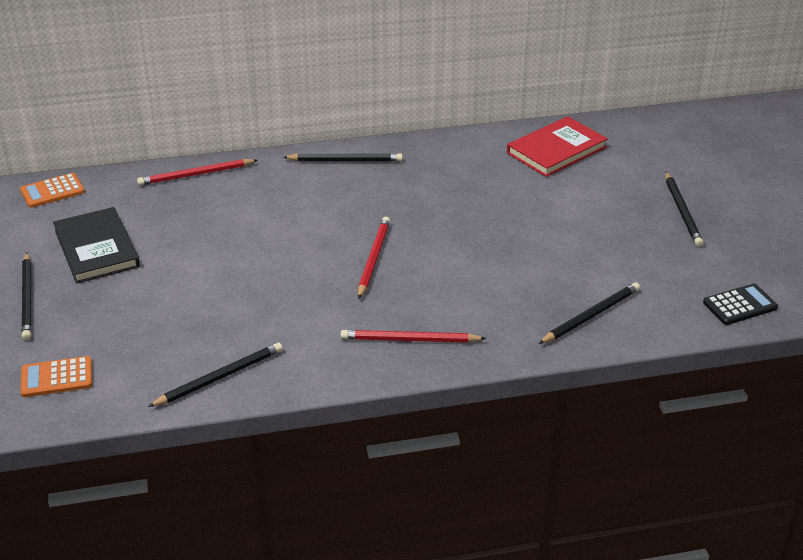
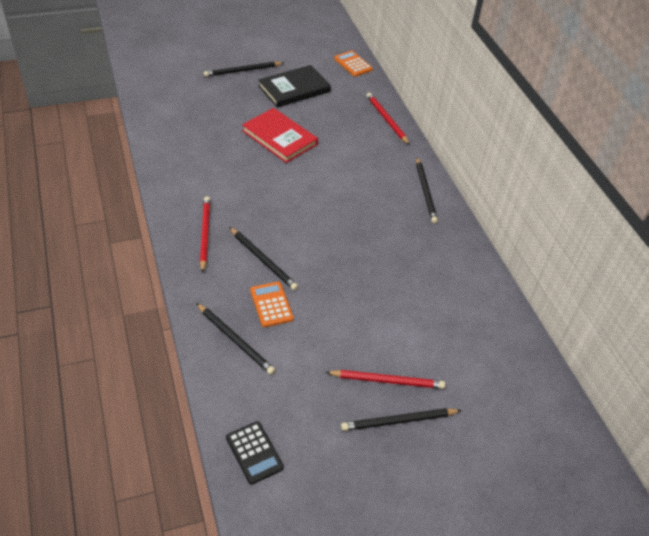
camera: 80 degrees right, 10 degrees up
(57, 377) = (172, 91): orange calculator -> orange calculator (271, 304)
(219, 377) = (169, 150): black pencil -> black pencil (263, 260)
(373, 259) = (298, 212): red pencil -> red pencil (387, 381)
(556, 150) = (481, 326): red book -> red book (279, 137)

